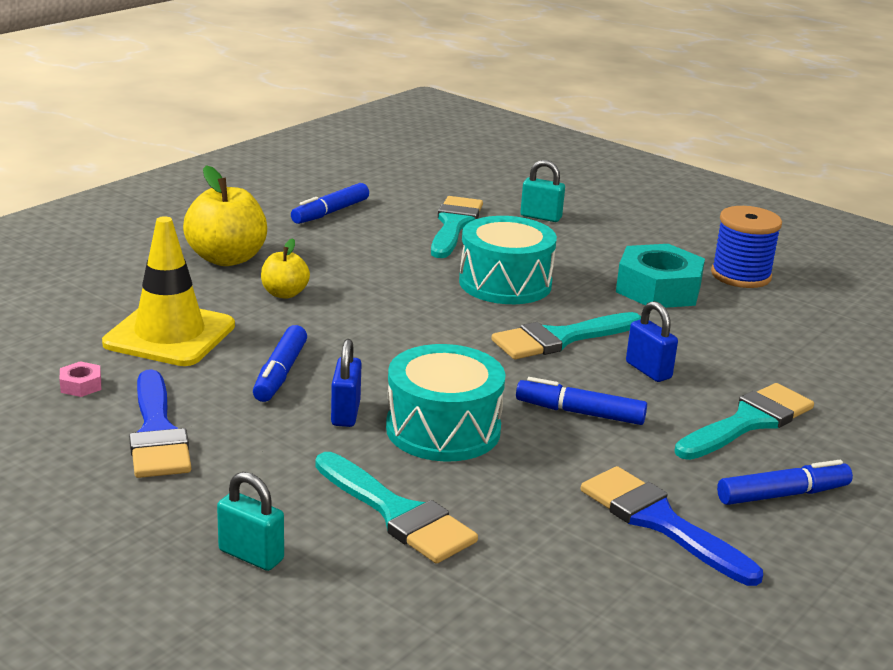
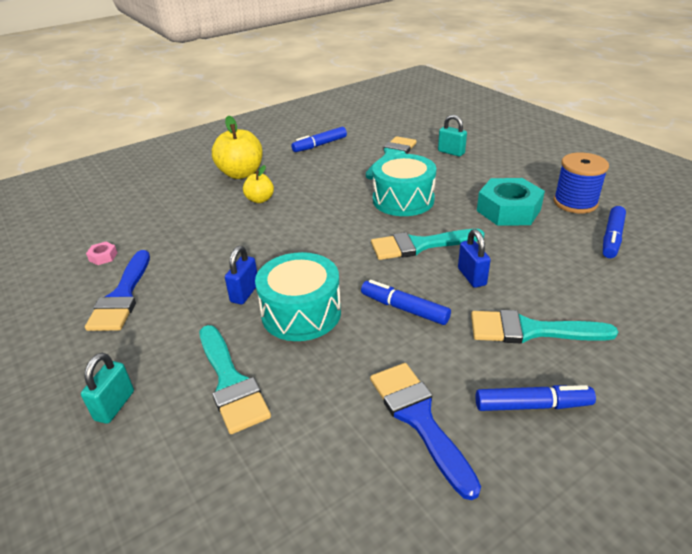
camera: 20 degrees right, 10 degrees up
(169, 335) = (176, 224): yellow traffic cone -> none
(251, 555) = (115, 405): turquoise padlock -> turquoise padlock turned 60 degrees clockwise
(280, 373) = (222, 258): blue marker -> blue marker (612, 238)
(748, 422) = (530, 330): turquoise brush -> turquoise brush turned 150 degrees counterclockwise

